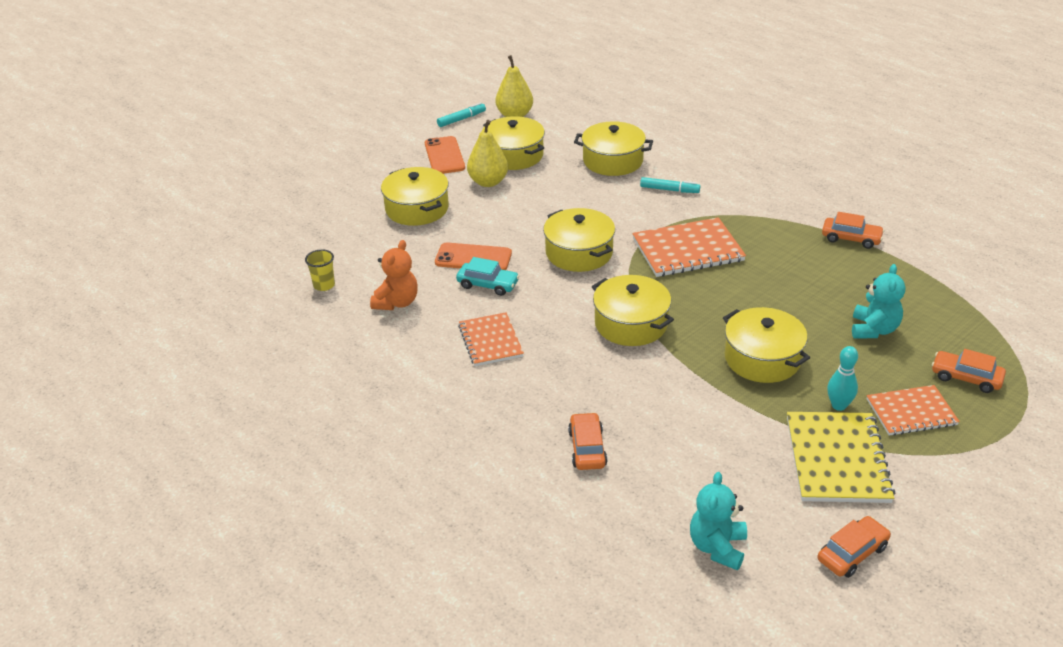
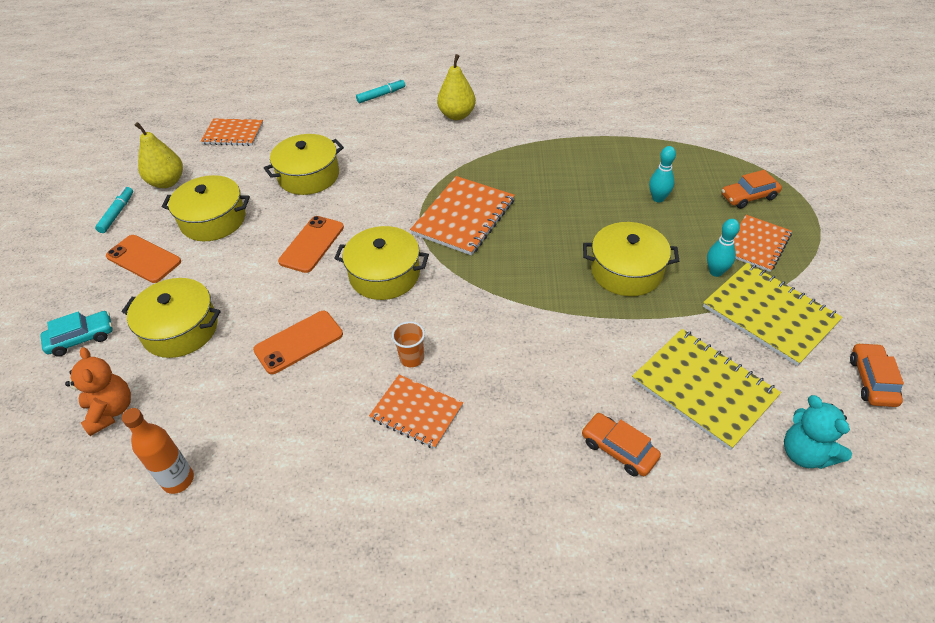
camera: 45 degrees left, 10 degrees up
(324, 285) = (178, 480): yellow cup -> orange bottle
(397, 302) = (280, 441): orange teddy bear -> orange teddy bear (110, 411)
(488, 182) = (220, 259): yellow pear -> yellow pear (457, 115)
(488, 284) = (344, 359): turquoise car -> turquoise car (81, 338)
(528, 311) = (412, 358): none -> orange cup
(556, 206) = (312, 244): none -> orange phone
(597, 104) = (233, 134): none -> orange notebook
(631, 324) = (504, 310): yellow pot -> none
(669, 190) = (385, 175): turquoise marker -> turquoise marker (381, 95)
(703, 462) = (703, 389): none -> yellow notebook
(851, 238) = (556, 139): orange car -> none
(873, 329) = (658, 198): turquoise teddy bear -> turquoise bowling pin

